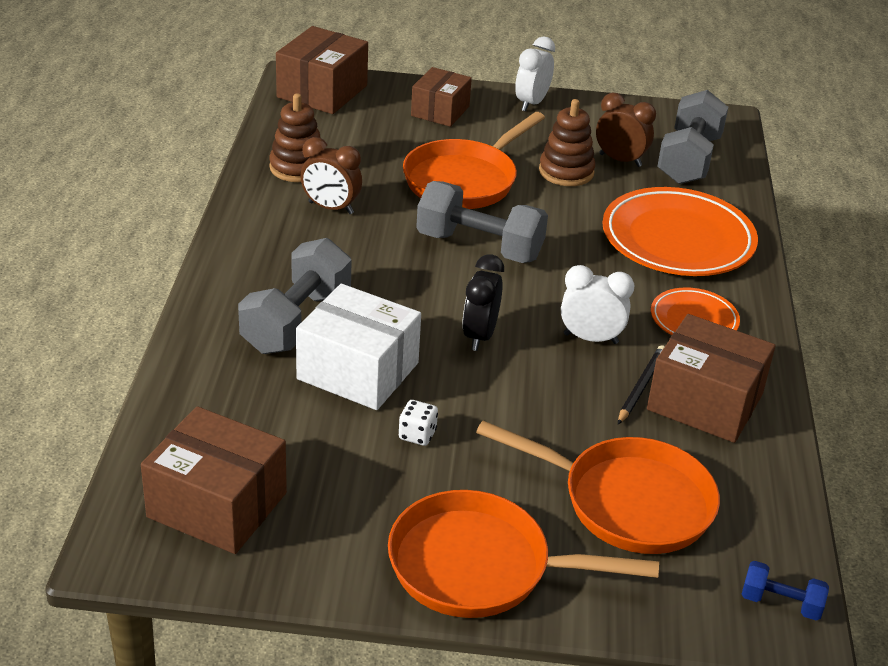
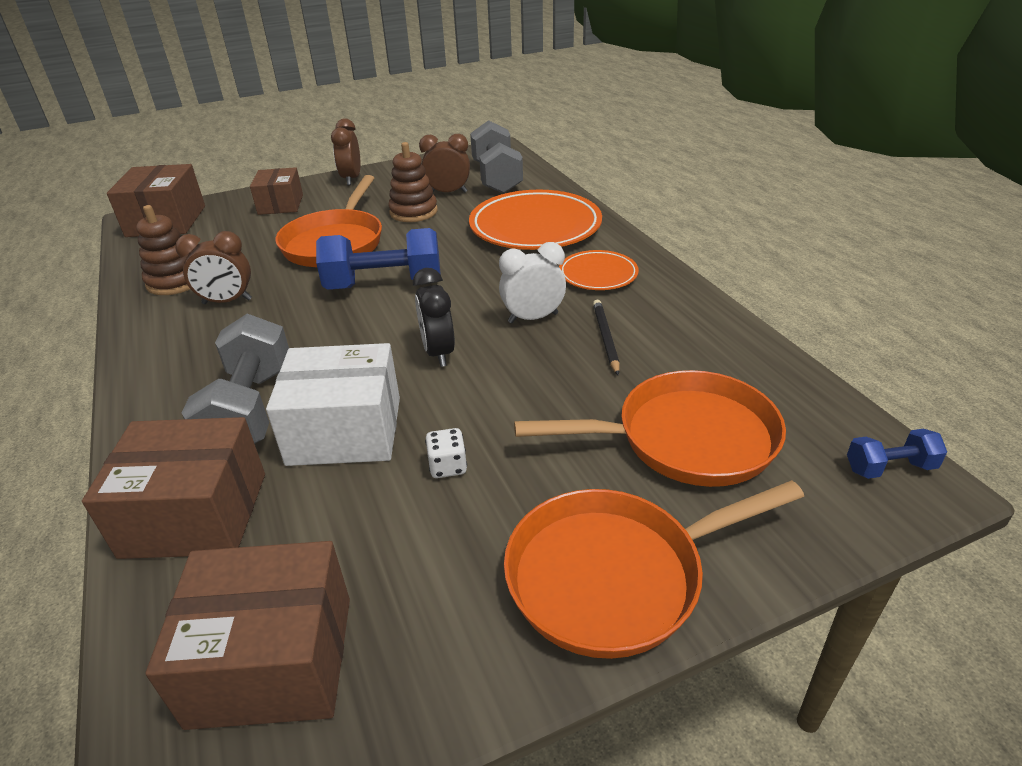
camera: 25 degrees left, 0 degrees up
(479, 247) = (384, 285): grey dumbbell -> blue dumbbell
(531, 103) = (351, 179): white clock -> brown clock
(705, 402) = (664, 329): brown box -> brown box (195, 514)

